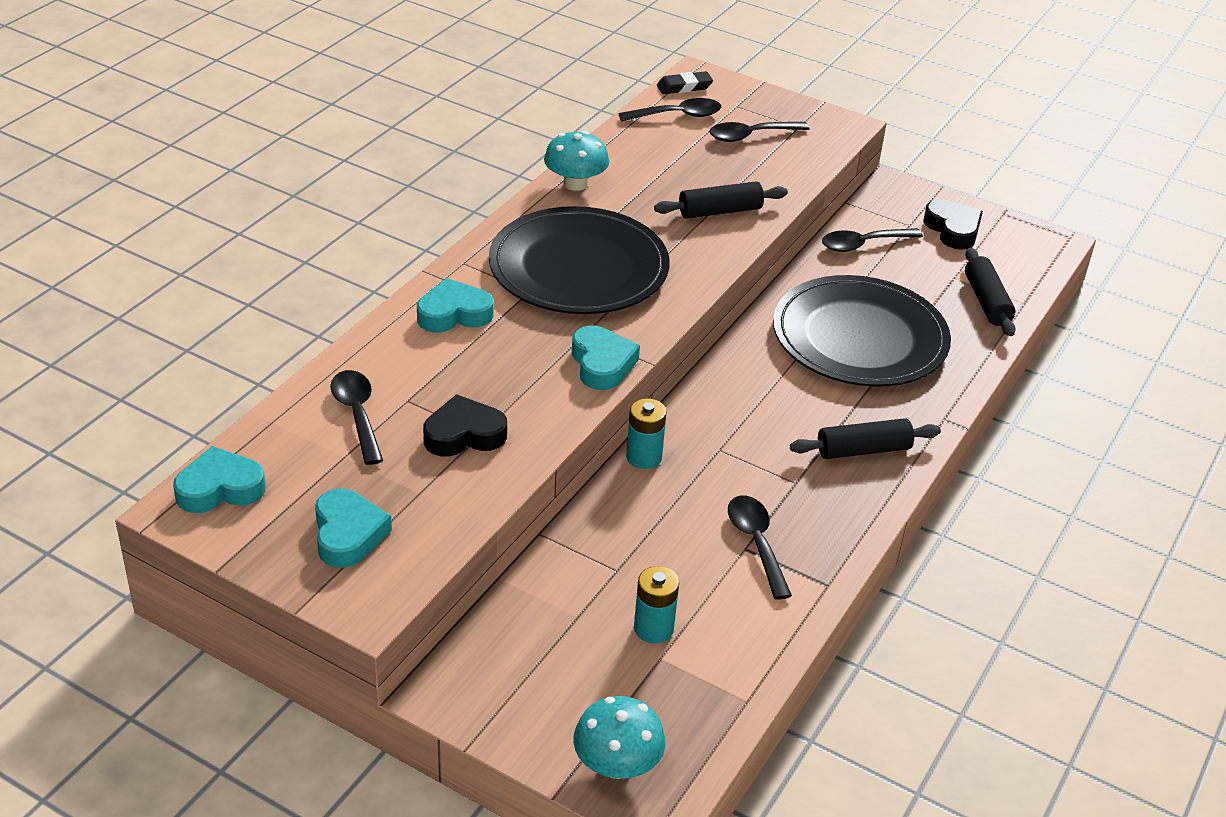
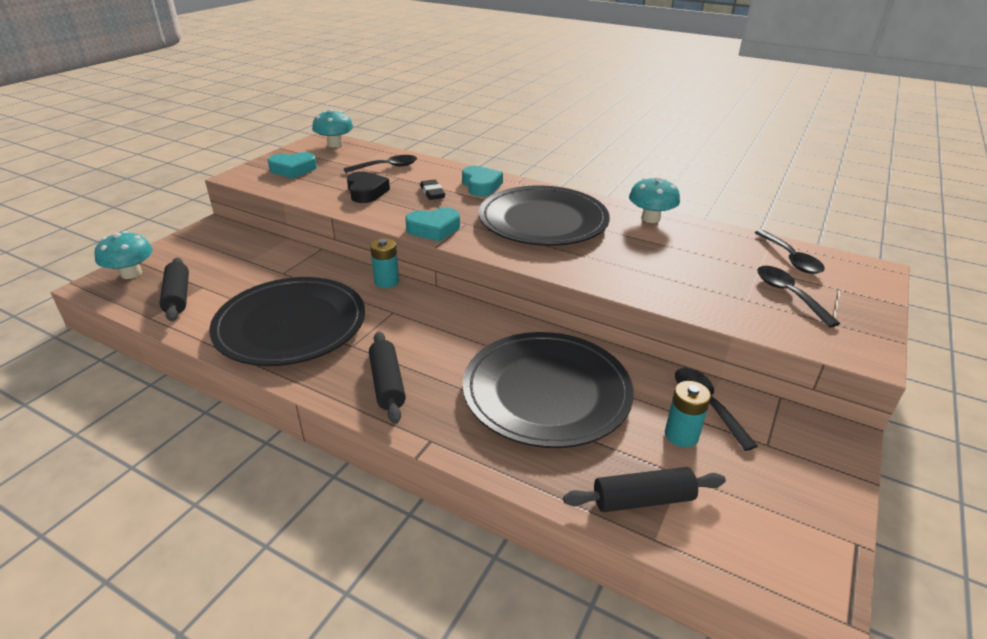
camera: 90 degrees right, 5 degrees down
(220, 488) = (335, 144): turquoise heart -> turquoise mushroom
(653, 628) = (227, 285): turquoise battery -> turquoise battery (681, 435)
(684, 87) = (845, 262): black eraser -> black eraser (432, 193)
(720, 211) = (647, 276): black rolling pin -> black rolling pin (178, 296)
(756, 543) = (291, 325): black spoon -> black plate
(953, 230) = (781, 484): black heart -> none

